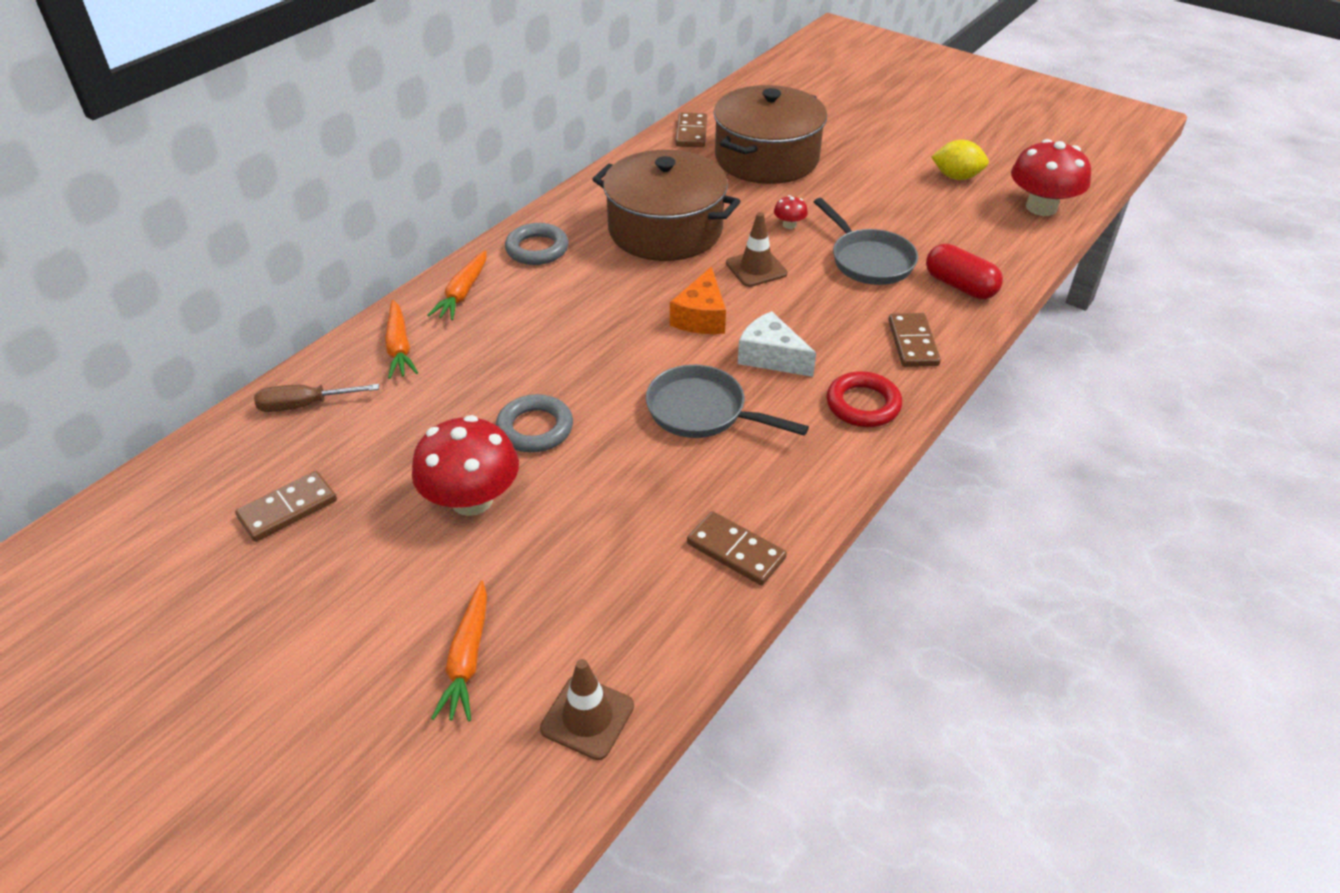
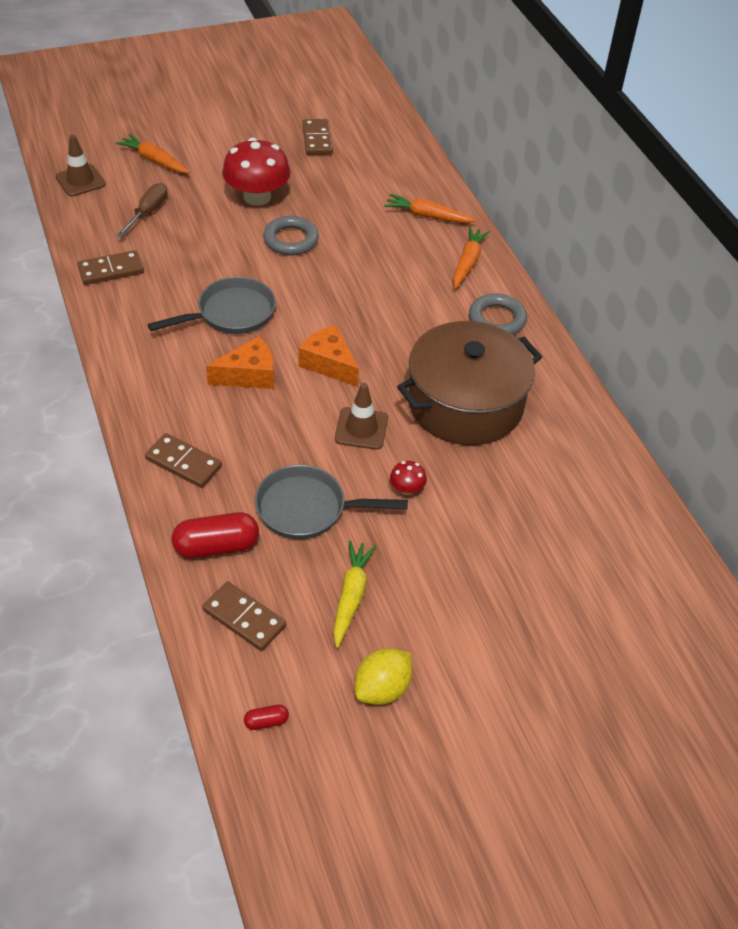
camera: 120 degrees right, 5 degrees up
(304, 405) = (402, 166): brown screwdriver -> brown screwdriver (148, 212)
(463, 293) = (468, 262): orange carrot -> orange carrot turned 60 degrees clockwise
(691, 133) = (635, 514): brown domino -> brown domino (244, 618)
(766, 158) = (540, 545): brown pot -> none
(771, 357) = (249, 375): white cheese -> orange cheese
(863, 404) = (155, 392): red ring -> none
(912, 212) = (351, 596): none -> yellow carrot
(1041, 207) = (266, 721): red mushroom -> red capsule

